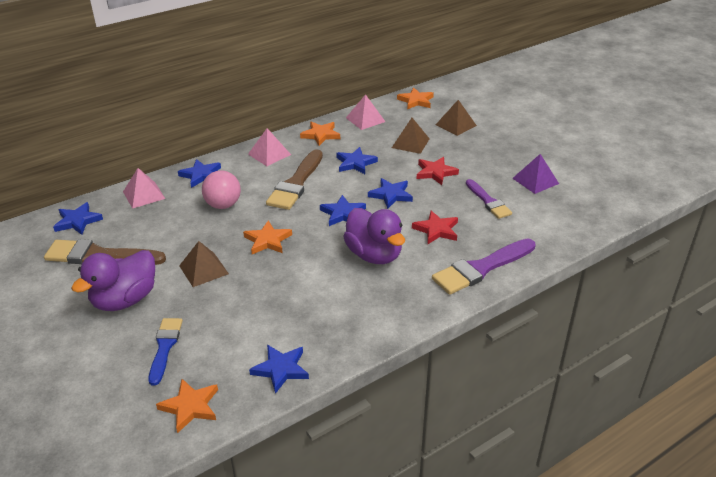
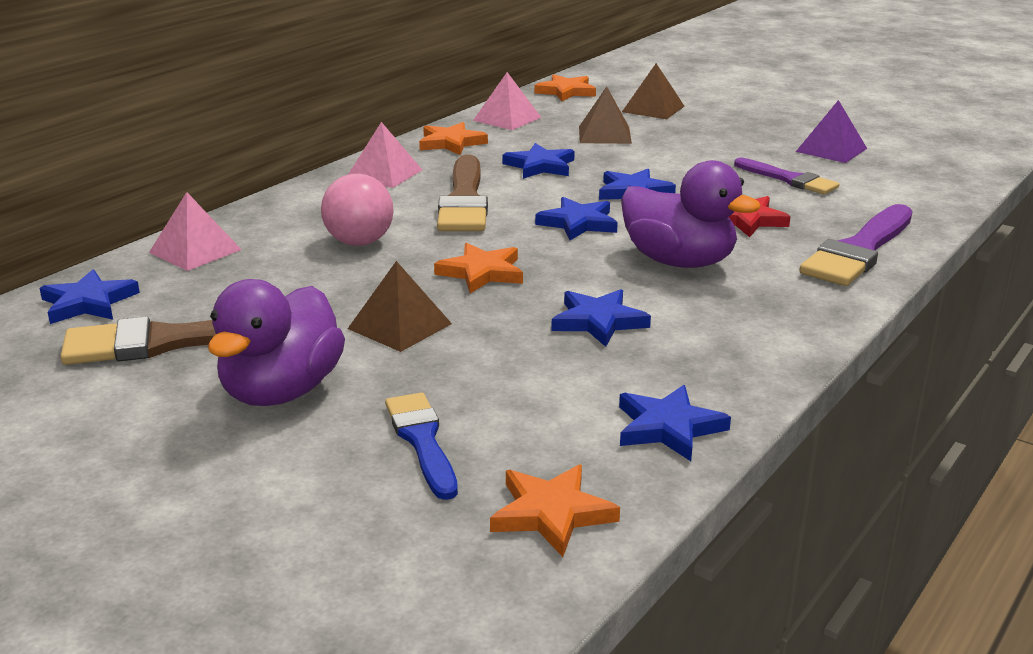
camera: 20 degrees left, 10 degrees down
(201, 175) = (284, 213): blue star -> blue star (598, 321)
(435, 172) = (677, 160): red star -> none

